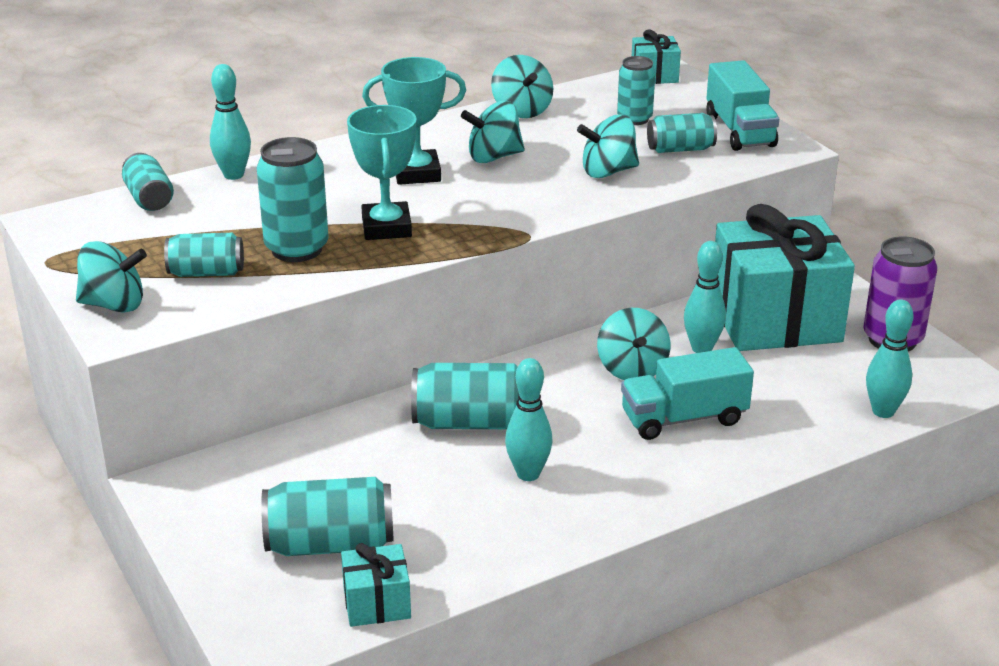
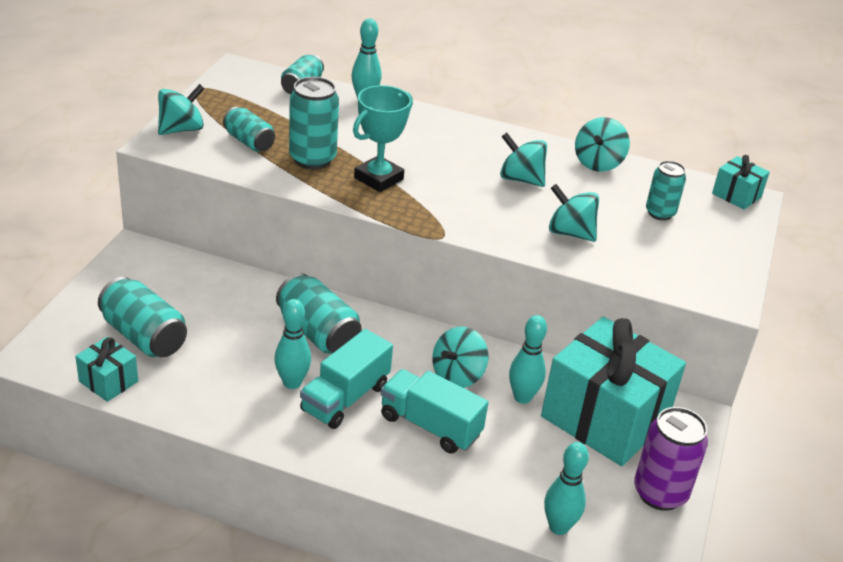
camera: 45 degrees right, 5 degrees up
(114, 305) = (181, 129): turquoise spinning top -> turquoise spinning top turned 90 degrees counterclockwise
(417, 173) = (458, 160): turquoise trophy -> none
(680, 149) = (648, 250): turquoise can -> none
(740, 131) = (717, 266): turquoise truck -> turquoise truck (345, 398)

